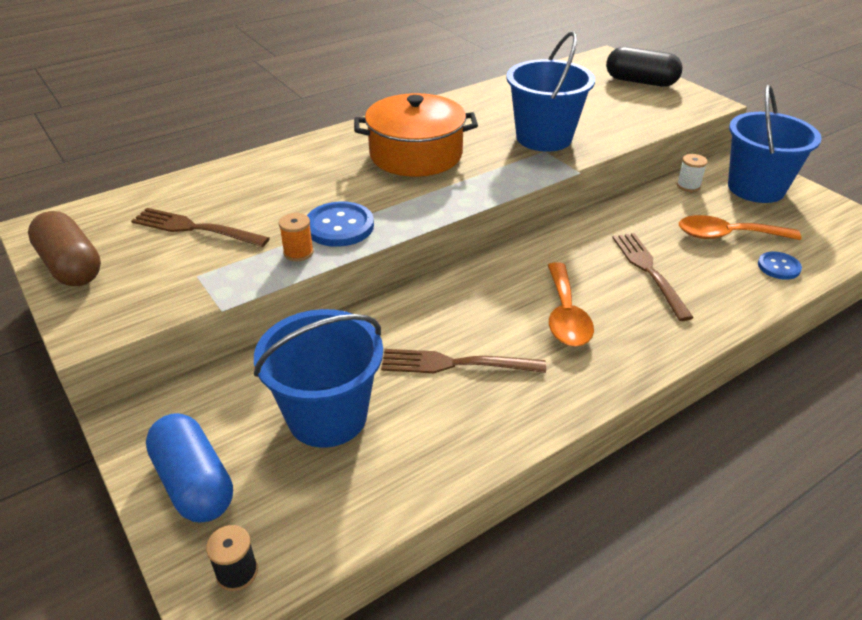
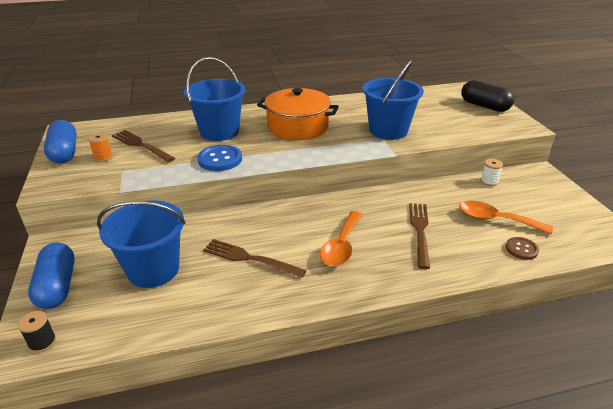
camera: 20 degrees right, 5 degrees down
(71, 266) = (64, 153): brown capsule -> blue capsule
(298, 252) = (185, 169): orange spool -> orange spool (103, 157)
(756, 188) = (541, 192): blue bucket -> blue bucket (219, 131)
(778, 267) = (521, 249): blue button -> brown button

